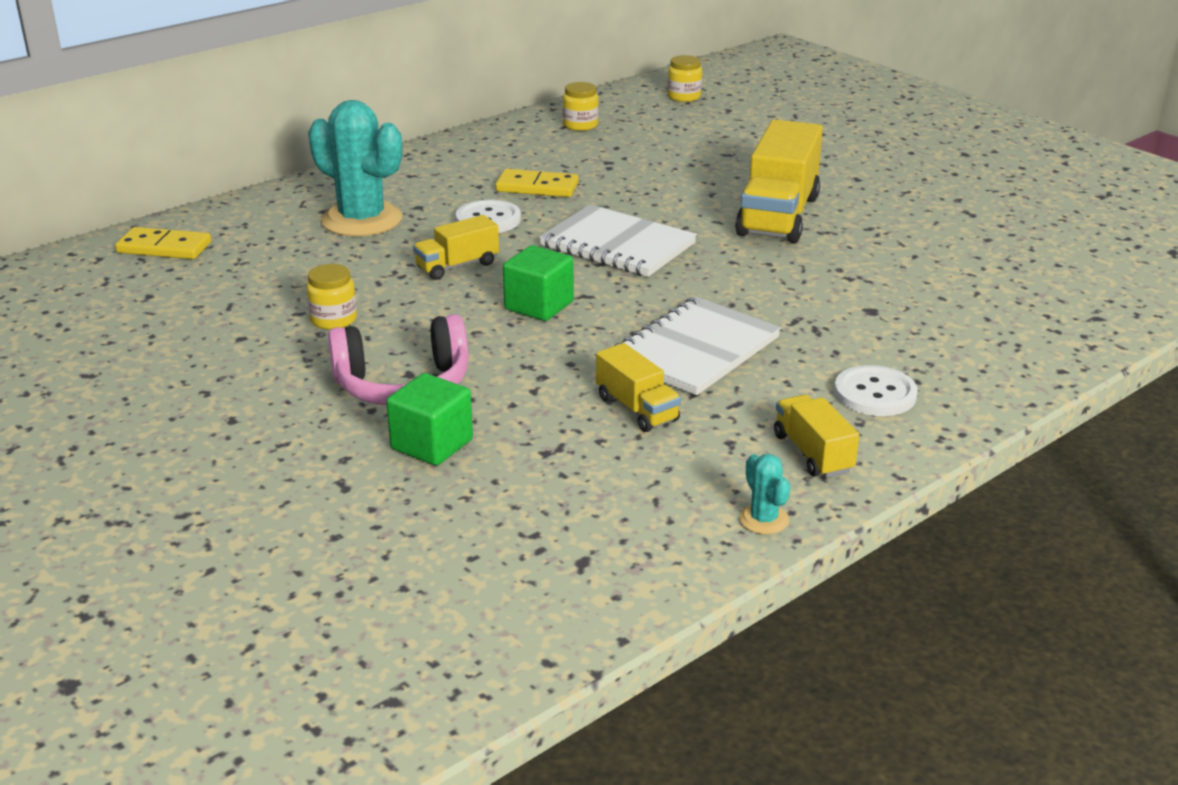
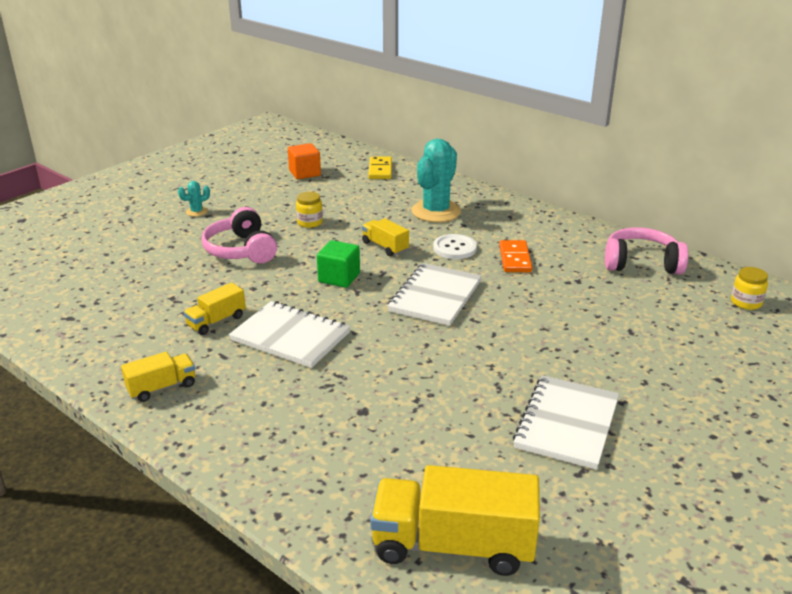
camera: 80 degrees right, 0 degrees up
(114, 315) = (305, 173): none -> orange cube
(432, 444) = (182, 265): green cube -> none
(537, 187) = (514, 259): yellow domino -> orange domino
(580, 125) = (641, 263): yellow jar -> pink headphones
(763, 519) = (94, 371): turquoise cactus -> turquoise cactus (197, 212)
(778, 216) = (517, 361): yellow truck -> yellow truck (453, 545)
(875, 394) = (236, 413): white button -> none
(894, 208) = (567, 424): none -> white notebook

